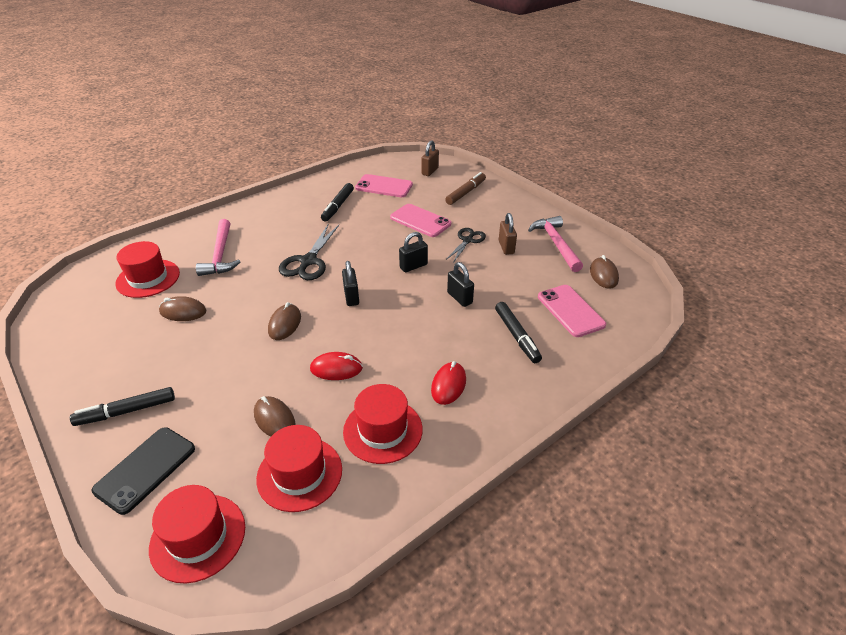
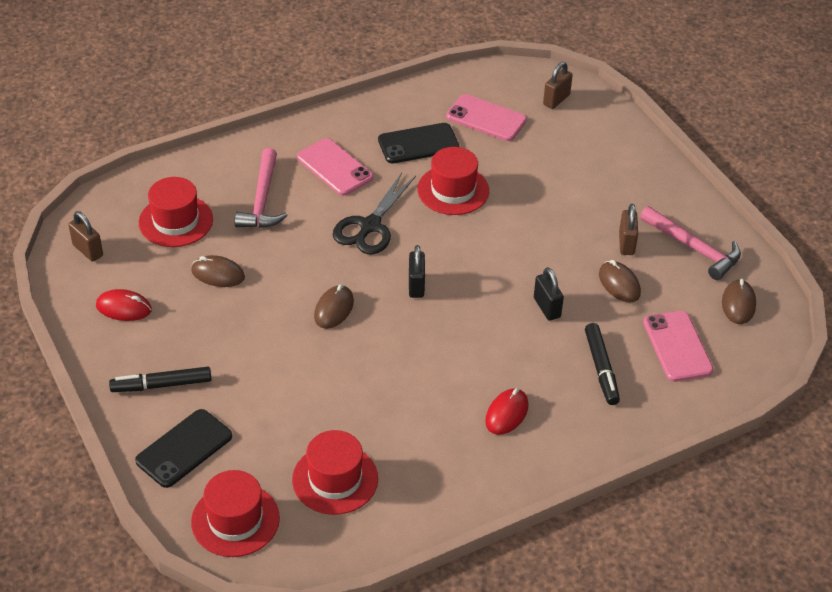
camera: 10 degrees right, 5 degrees up
(68, 310) = (88, 250): none -> brown padlock
(274, 419) = (314, 420): brown mouse -> brown mouse (619, 284)
(336, 369) = (386, 374): red mouse -> red mouse (124, 308)
(338, 206) = (418, 144): black marker -> black phone
(383, 430) = (425, 450): red hat -> red hat (453, 190)
(413, 266) = (500, 253): black padlock -> none
(420, 221) = (524, 184): pink phone -> pink phone (334, 167)
(466, 193) = (597, 146): brown marker -> none
(468, 240) = (579, 225): black scissors -> none
(556, 244) = (694, 248): pink hammer -> pink hammer turned 135 degrees clockwise

